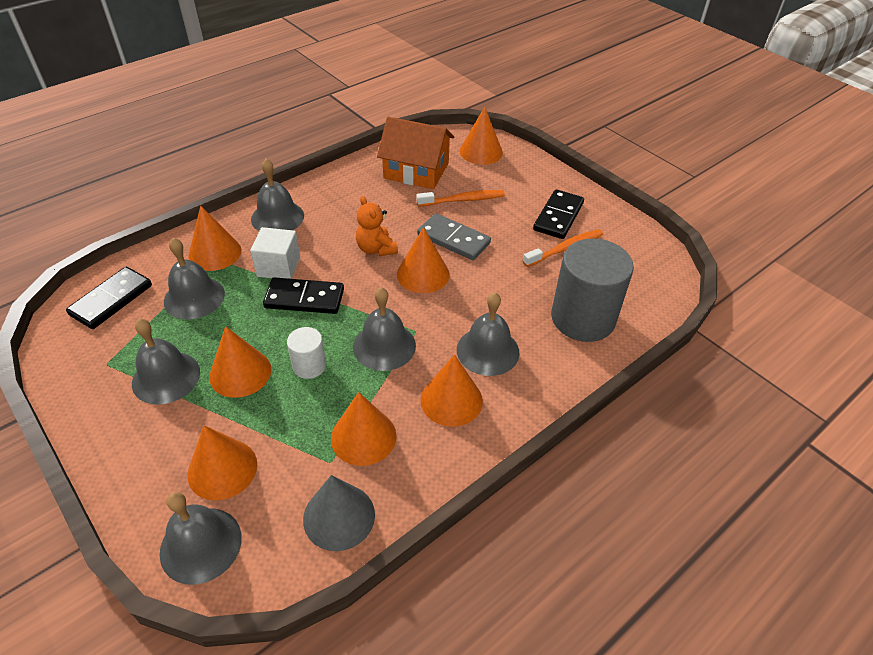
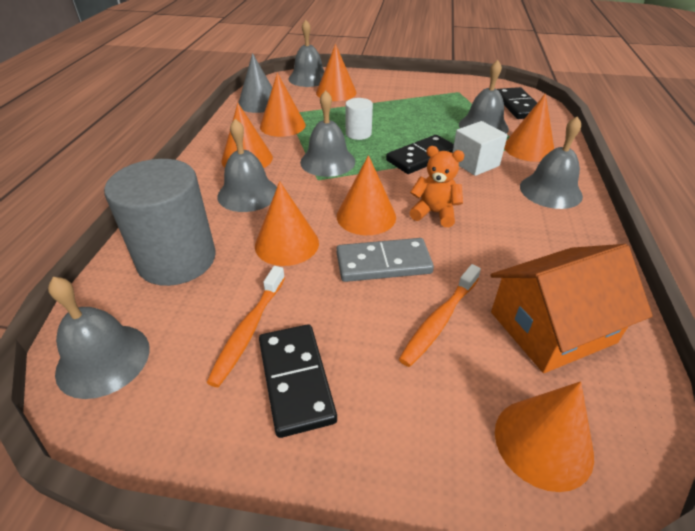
camera: 140 degrees right, 5 degrees down
(166, 377) = (421, 100): grey bell -> grey bell (103, 359)
(240, 373) = (390, 116): orange cone -> orange cone (287, 244)

